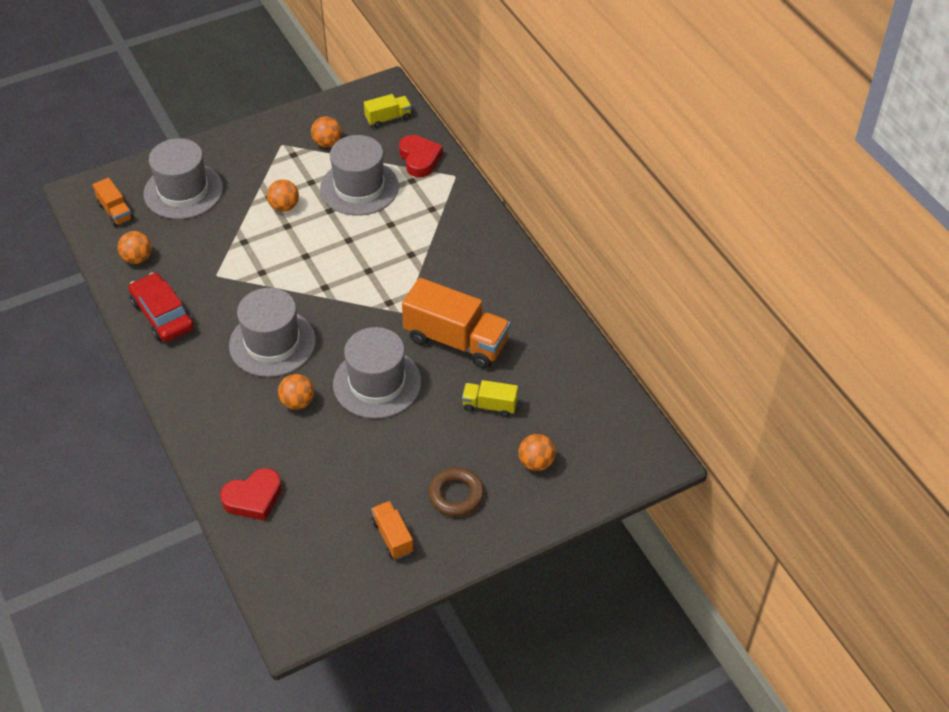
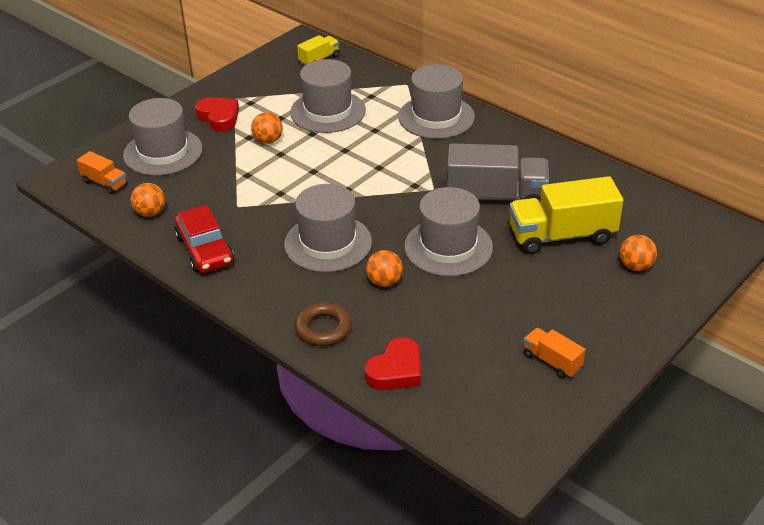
camera: 20 degrees left, 10 degrees down
(162, 315) = (205, 250): red car -> red car turned 150 degrees counterclockwise
(327, 143) = (276, 88): orange ball -> none
(419, 159) = (367, 80): red heart -> red heart (219, 117)
(456, 340) = (496, 197): orange truck -> grey truck
(456, 495) = (584, 311): brown ring -> brown ring (323, 328)
(459, 226) = (436, 117): none -> grey hat
(489, 405) = (562, 236): yellow truck -> yellow truck, size x1.98

